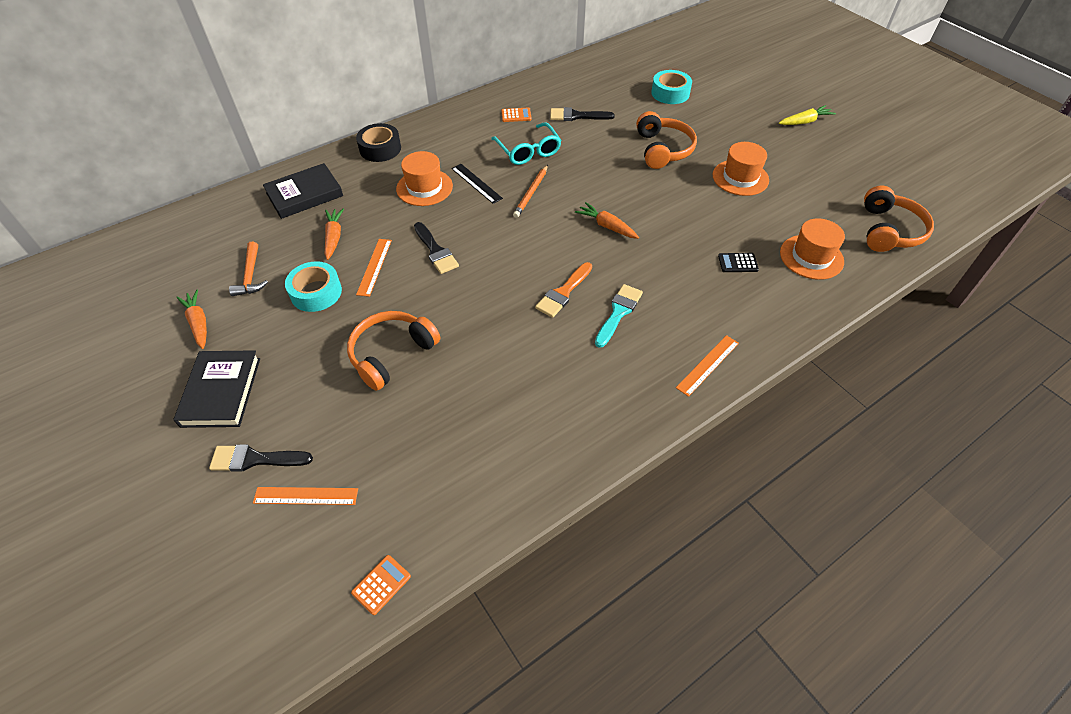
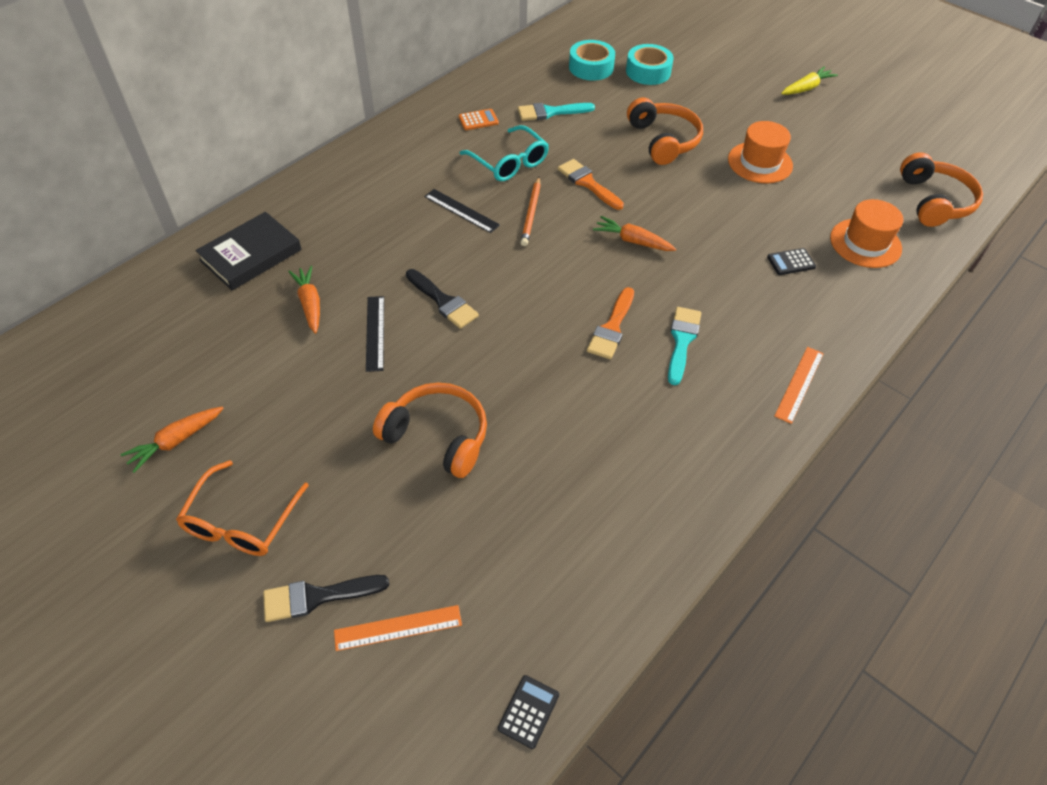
camera: 15 degrees left, 0 degrees up
(198, 323) = (176, 441): orange carrot -> orange carrot turned 90 degrees counterclockwise
(221, 391) = (241, 522): black book -> orange glasses
(251, 275) = (221, 369): orange hammer -> none
(316, 292) = (314, 377): turquoise tape -> turquoise tape (591, 67)
(374, 267) = (375, 333): orange ruler -> black ruler
(380, 149) = (326, 183): black tape -> none
(381, 584) = (528, 711): orange calculator -> black calculator
(392, 354) = (437, 436): orange headphones -> orange headphones turned 90 degrees clockwise
(424, 187) = (400, 225): orange hat -> none
(576, 116) = (550, 112): black brush -> turquoise brush
(586, 175) = (588, 183): none -> orange brush

